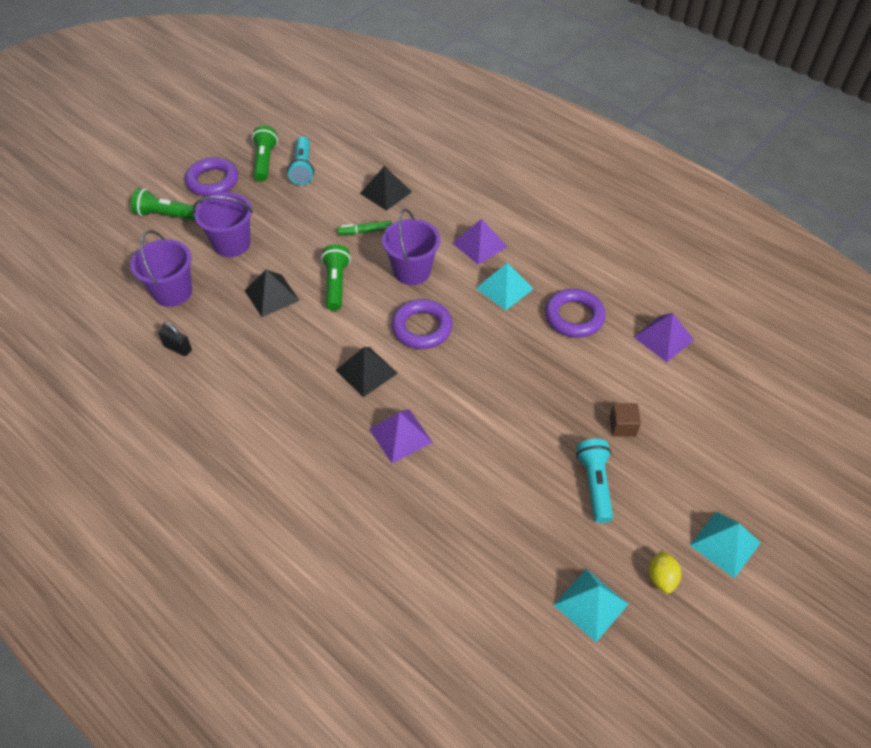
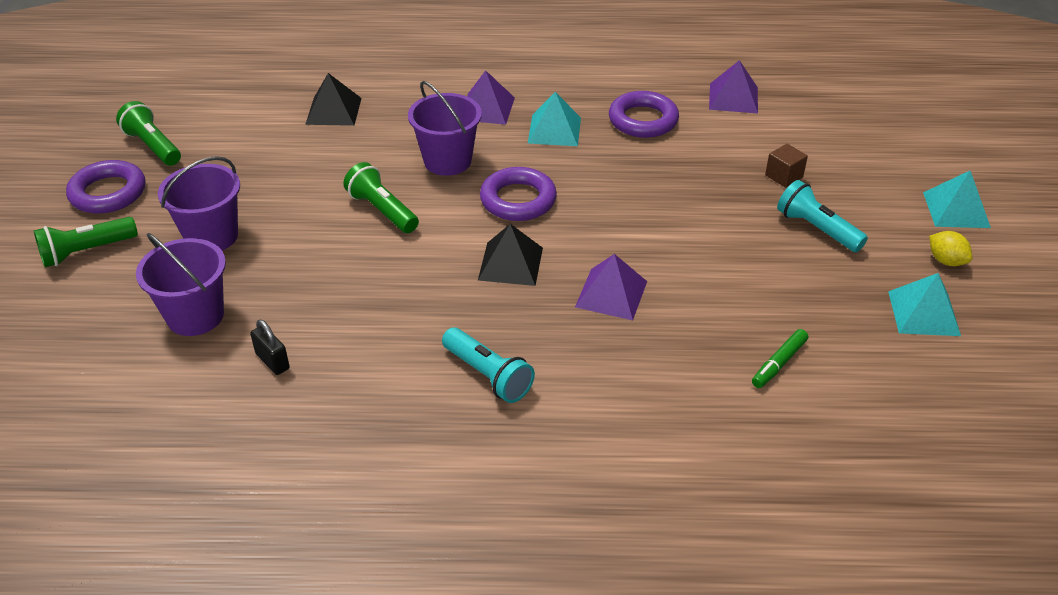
camera: 40 degrees left, 10 degrees down
(178, 348) = (272, 361): black padlock -> black padlock turned 60 degrees clockwise
(271, 295) = (322, 256): black pyramid -> none
(303, 168) = (209, 132): turquoise flashlight -> turquoise flashlight (488, 376)
(365, 231) = (355, 152): green marker -> green marker (779, 363)

